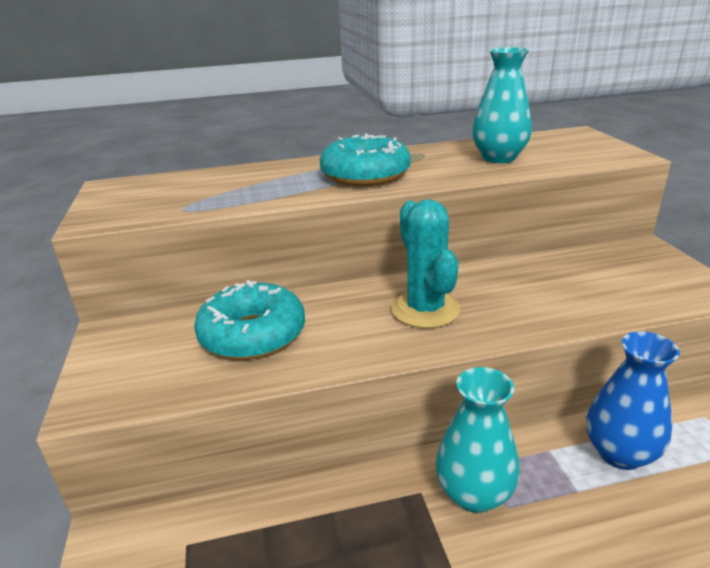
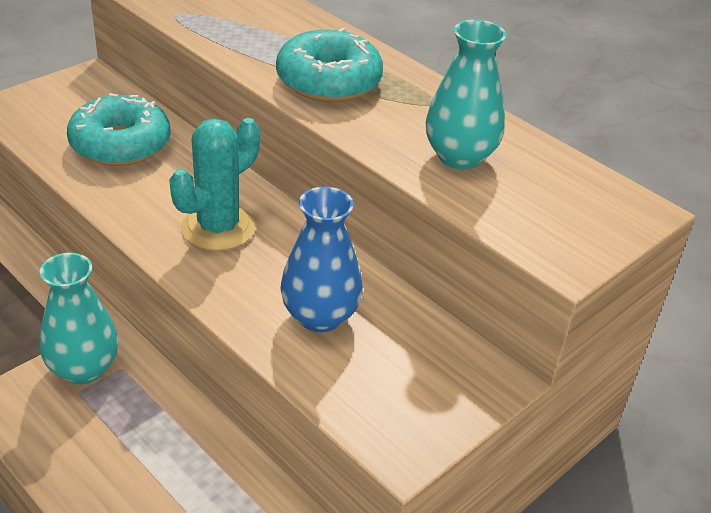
camera: 55 degrees right, 10 degrees up
(620, 453) = (184, 463): blue vase -> blue vase (320, 316)

